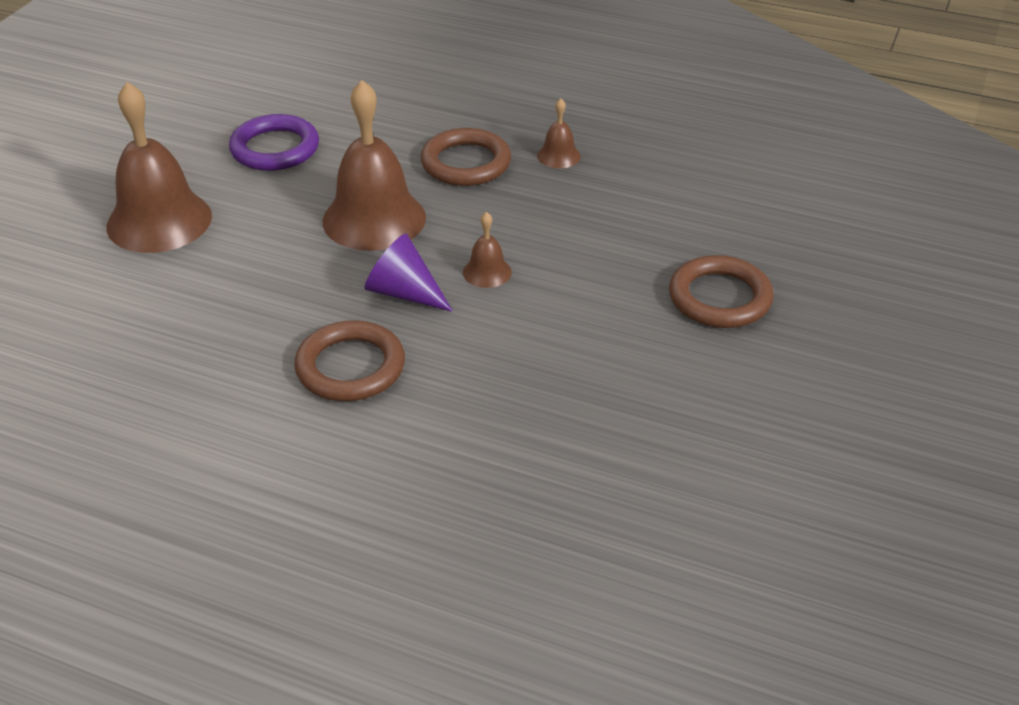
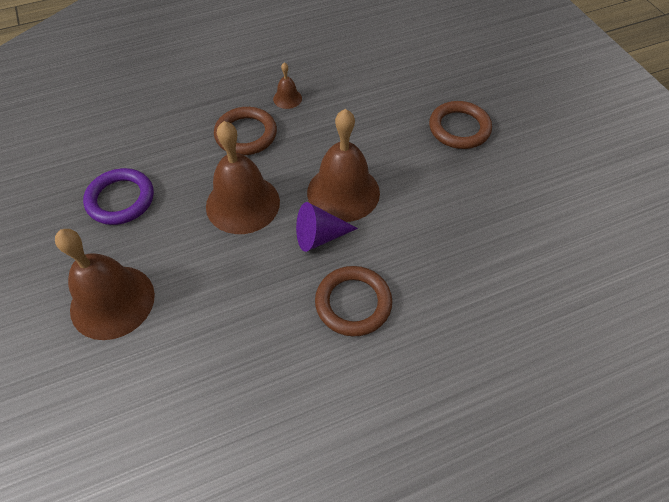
camera: 45 degrees left, 15 degrees up
(487, 272) = (343, 192): brown bell -> brown bell, size x2.22

